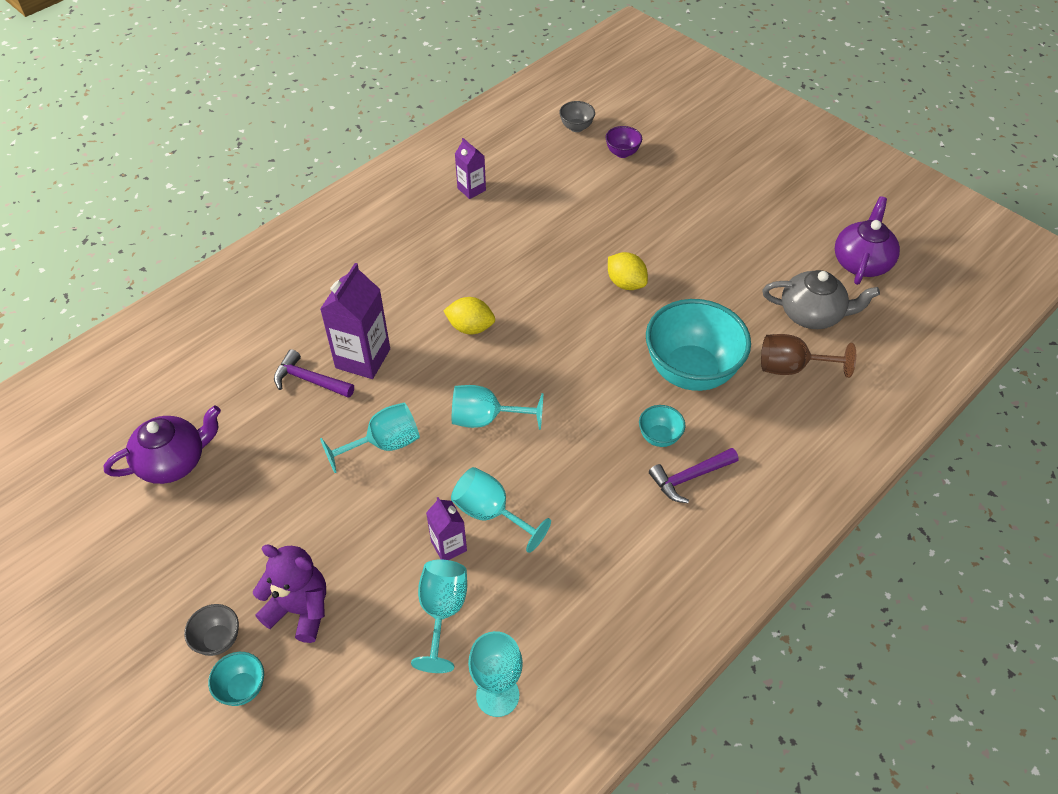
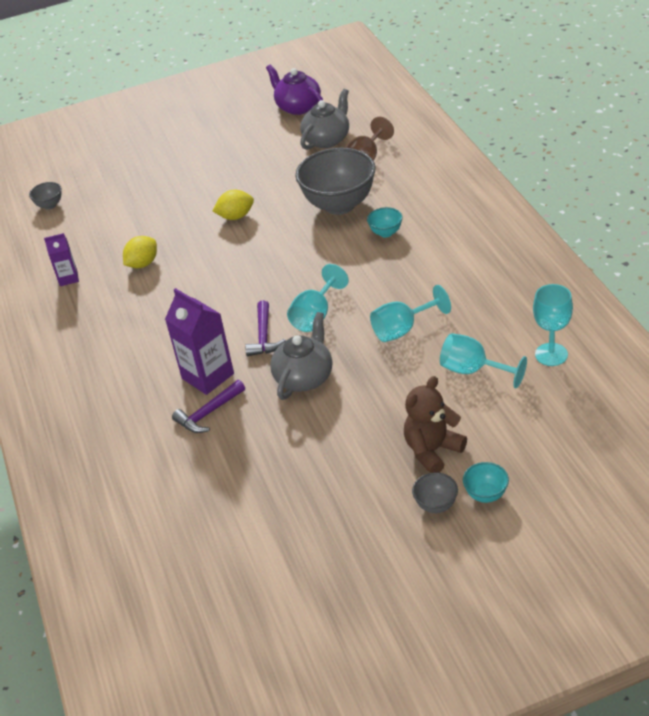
camera: 60 degrees left, 10 degrees down
(173, 461) = (240, 517): purple teapot -> none
(300, 609) = (432, 451): purple teddy bear -> brown teddy bear
(384, 444) = (304, 377): turquoise goblet -> grey teapot
(449, 546) = (419, 357): purple carton -> none
(470, 327) = (220, 307): yellow lemon -> yellow lemon (143, 264)
(622, 153) = (100, 188): purple bowl -> none
(689, 478) = (427, 227): purple hammer -> purple hammer (264, 336)
(691, 372) = (339, 205): turquoise bowl -> grey bowl

